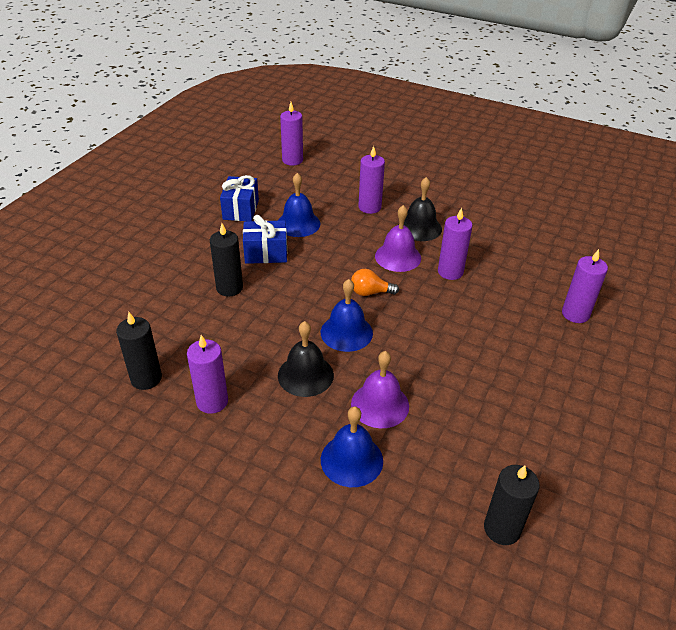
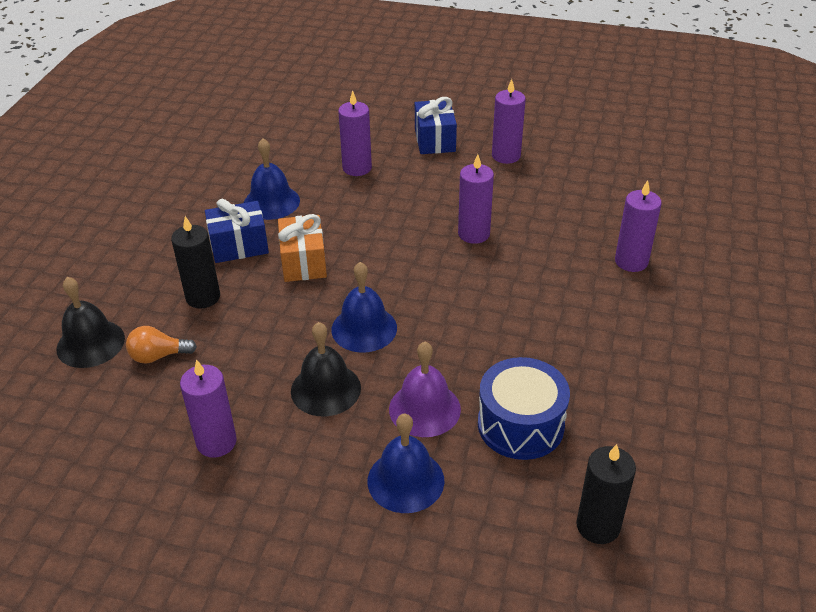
camera: 10 degrees left, 0 degrees up
(146, 378) = (124, 428): black candle -> none
(241, 210) = (193, 195): blue gift -> blue gift (435, 140)
(292, 160) = (244, 121): purple candle -> purple candle (506, 156)
(312, 273) = (303, 262): none -> orange gift
(370, 292) = (382, 275): orange light bulb -> orange light bulb (158, 356)
(398, 257) = (406, 225): purple bell -> none
(420, 228) = (425, 185): black bell -> black bell (90, 343)
(455, 432) = (520, 425): none -> blue drum

